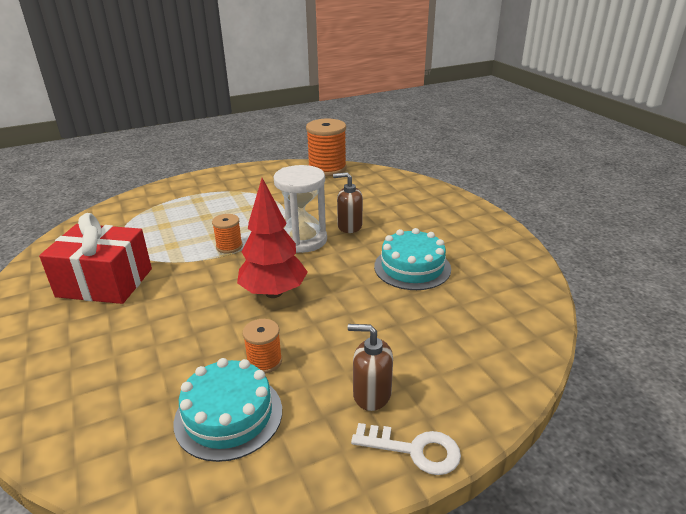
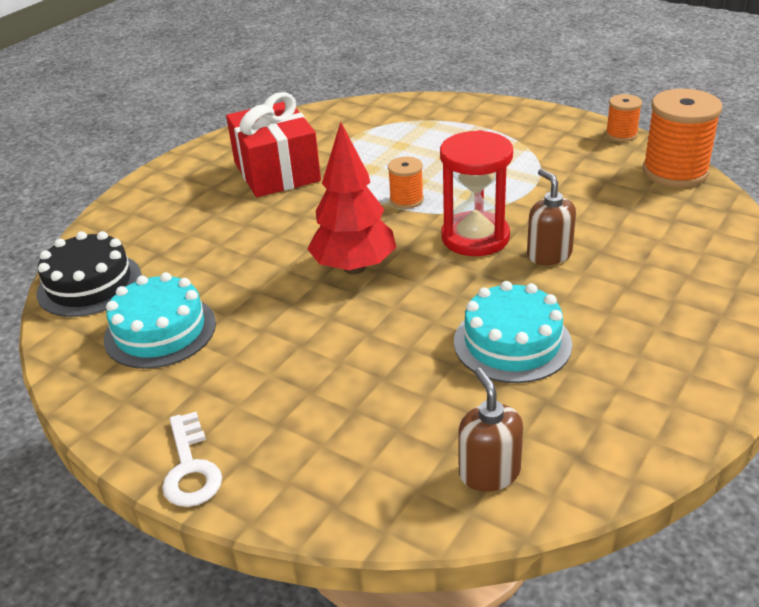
camera: 60 degrees right, 5 degrees up
(98, 444) = (89, 284): none -> black cake
(264, 361) = (244, 315): orange spool -> orange spool (621, 134)
(303, 240) = (475, 237): white hourglass -> red hourglass
(371, 394) = (249, 406): brown soap dispenser -> brown soap dispenser (489, 472)

